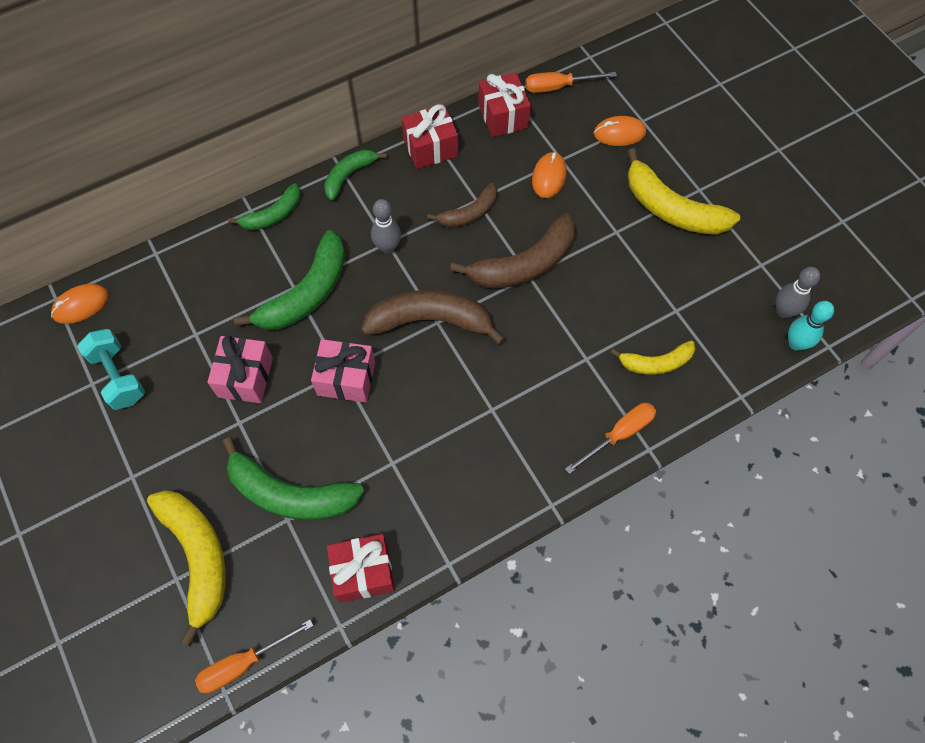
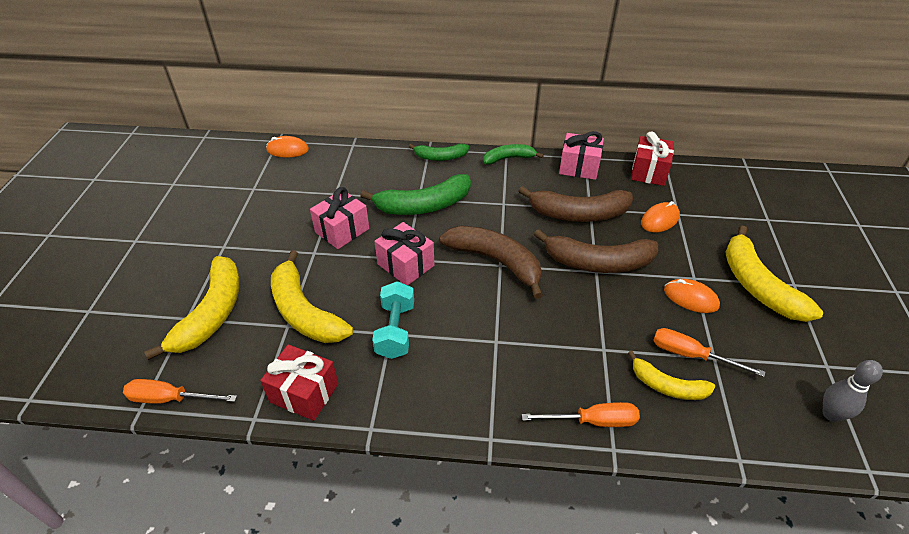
camera: 35 degrees right, 20 degrees down
(118, 376) = (270, 192): turquoise dumbbell -> turquoise dumbbell (395, 330)
(290, 494) = (304, 311): green banana -> yellow banana
(387, 247) = (501, 206): grey bowling pin -> none
(430, 148) = (579, 167): red gift -> pink gift
(469, 213) = (578, 214): brown banana -> brown banana, size x1.69
(558, 87) = (706, 173): orange screwdriver -> orange screwdriver (690, 355)
(619, 133) = (741, 219): orange mouse -> orange mouse (690, 298)
(796, 343) = (830, 448): turquoise bowling pin -> none

